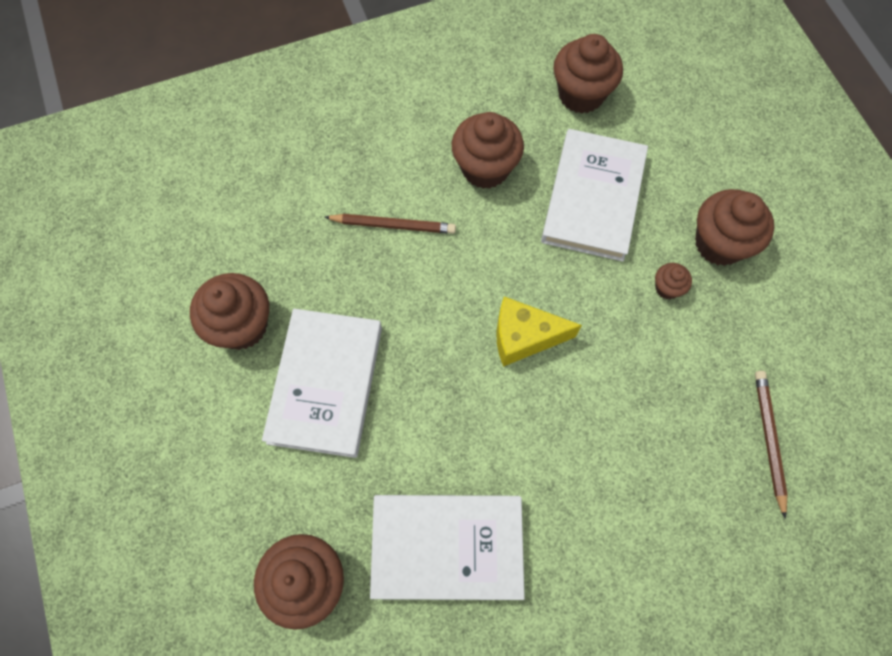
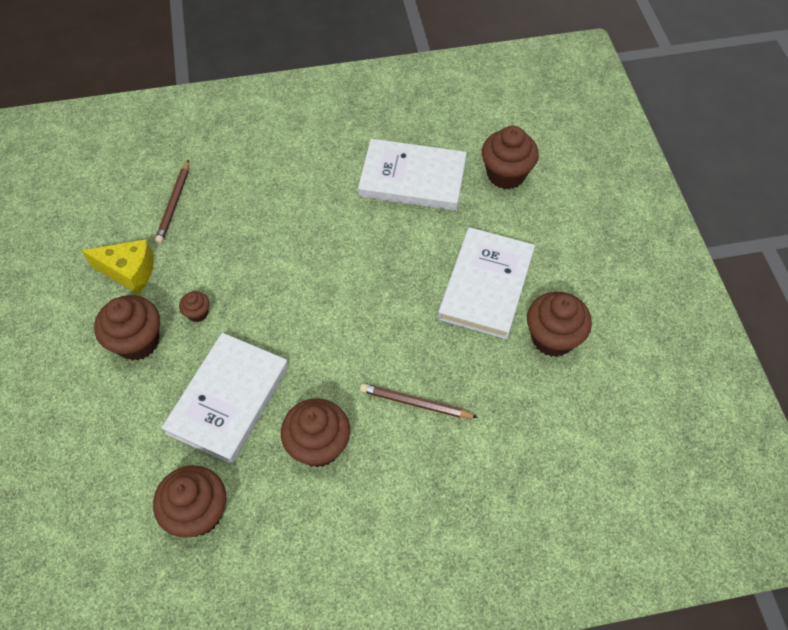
camera: 170 degrees left, 10 degrees down
(524, 337) = (325, 294): yellow cheese -> yellow cheese (129, 272)

